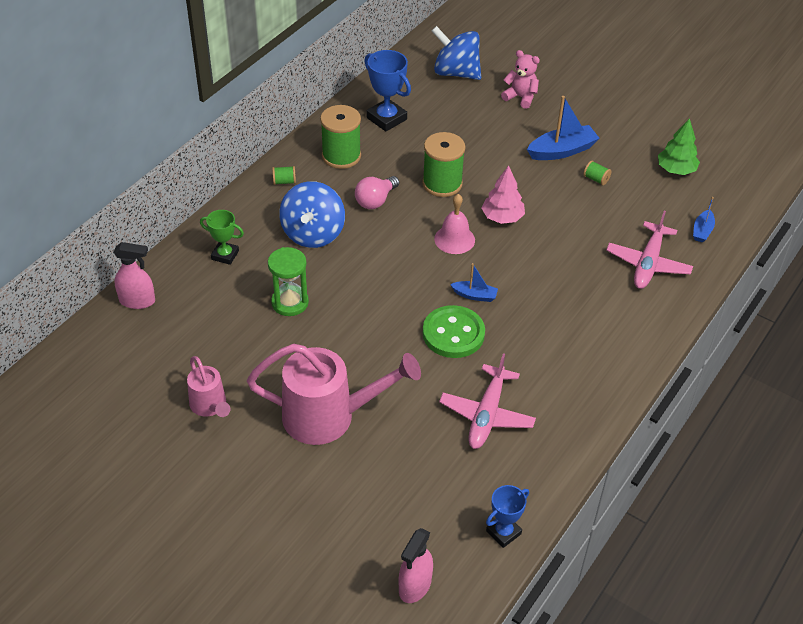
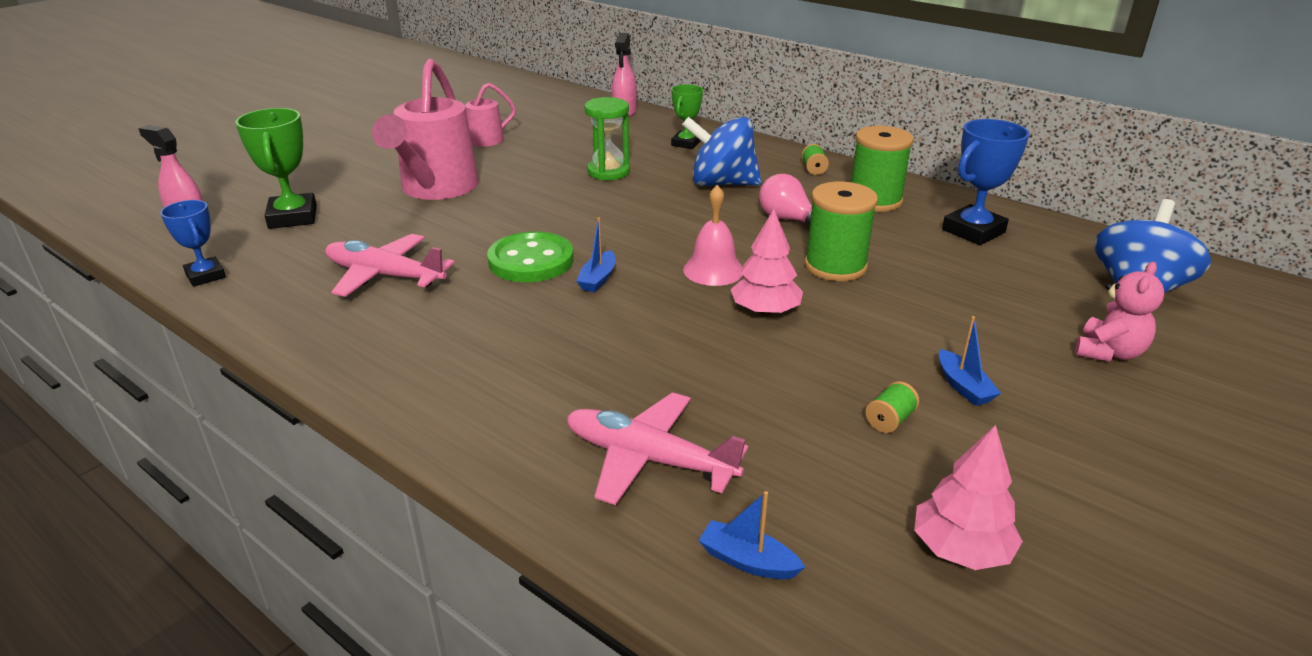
camera: 95 degrees right, 15 degrees down
(393, 508) = (293, 217): none -> green trophy
(562, 151) = (963, 387): blue boat -> blue boat, size x0.56
(676, 170) = (960, 550): green tree -> pink tree

